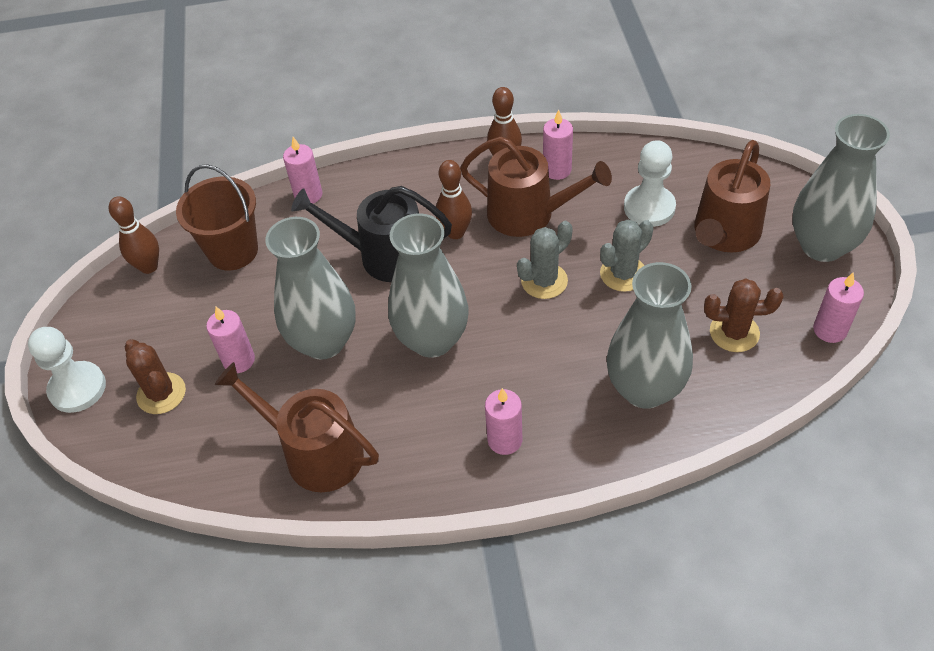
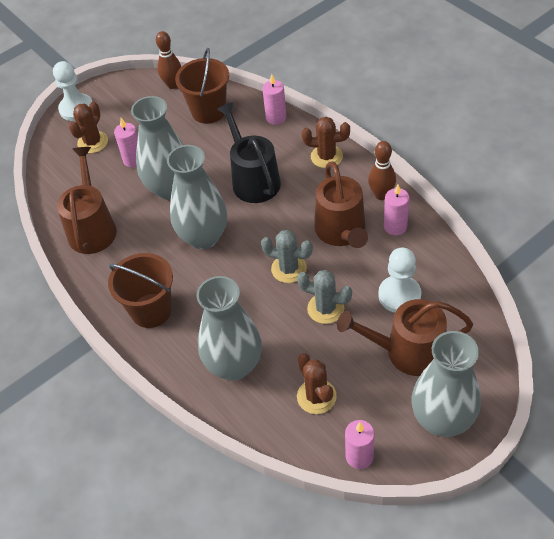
camera: 60 degrees right, 0 degrees up
(410, 179) = (326, 156): none -> brown cactus
(455, 232) = (297, 203): brown bowling pin -> none
(505, 440) = (151, 310): pink candle -> brown bucket

